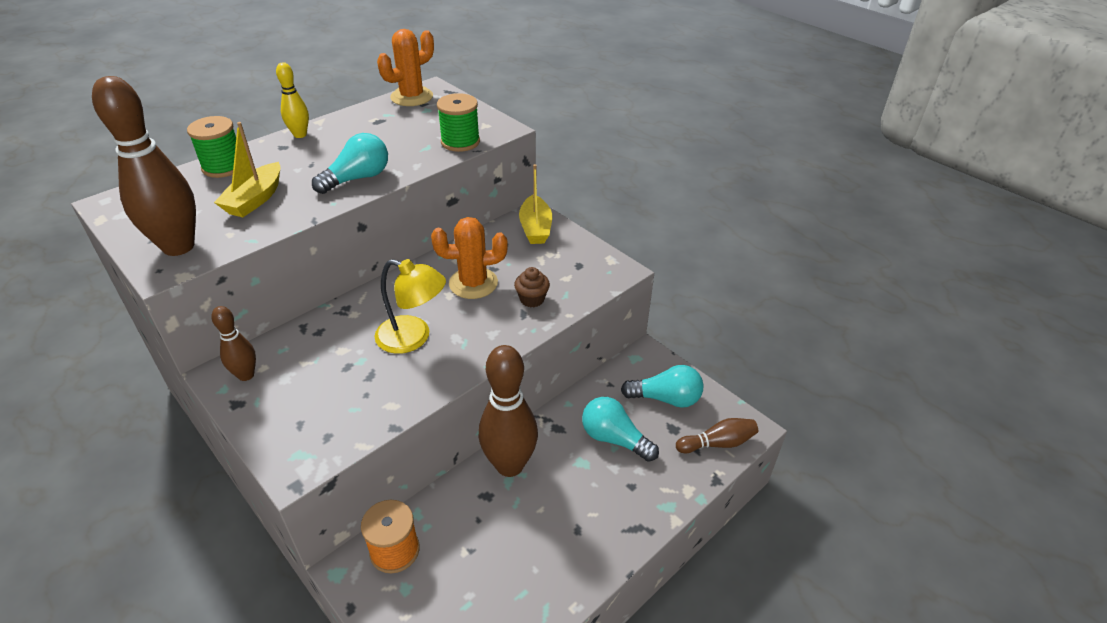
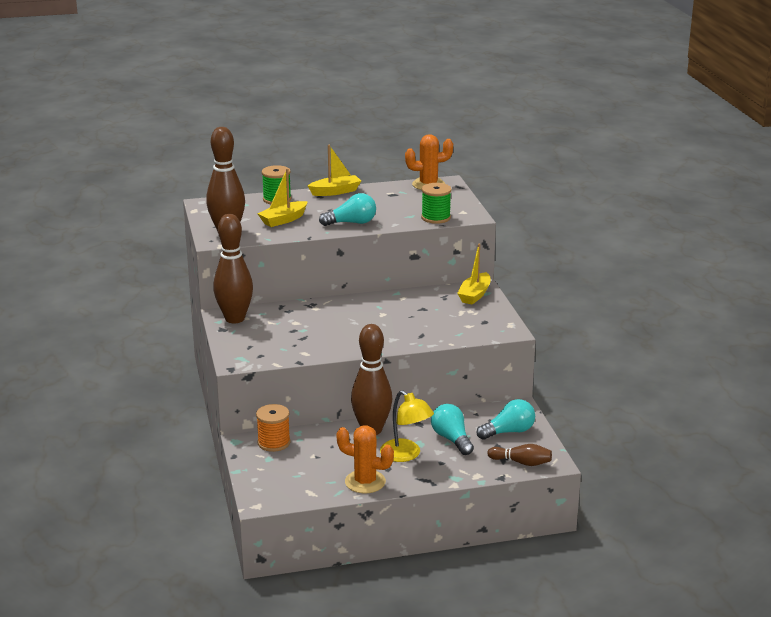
camera: 30 degrees right, 15 degrees down
(246, 375) = (235, 319): brown bowling pin -> brown bowling pin, size x1.92
(300, 135) = (335, 192): yellow bowling pin -> yellow boat
(413, 338) = (342, 328): yellow lamp -> yellow lamp (406, 455)
(473, 283) = (403, 312): orange cactus -> orange cactus (365, 482)
(532, 299) = (434, 330): brown cupcake -> none
(666, 398) = (508, 432): turquoise light bulb -> turquoise light bulb turned 60 degrees counterclockwise

